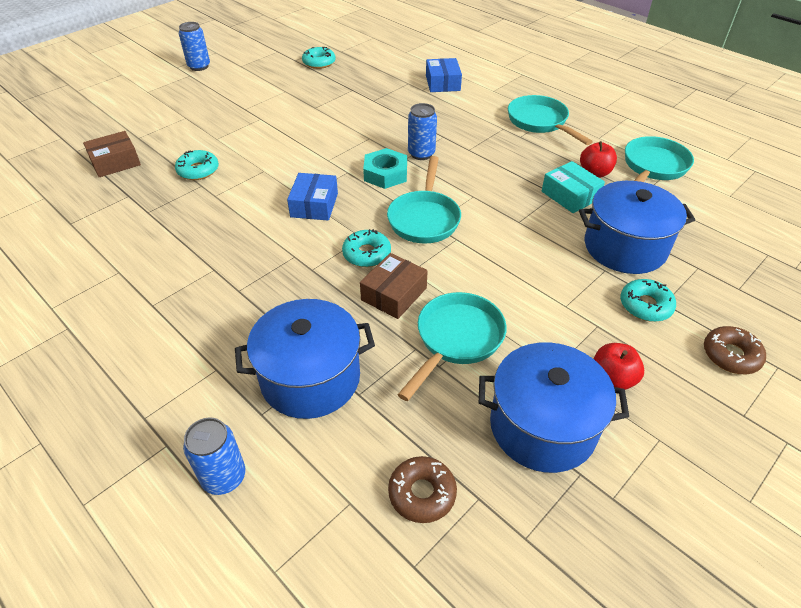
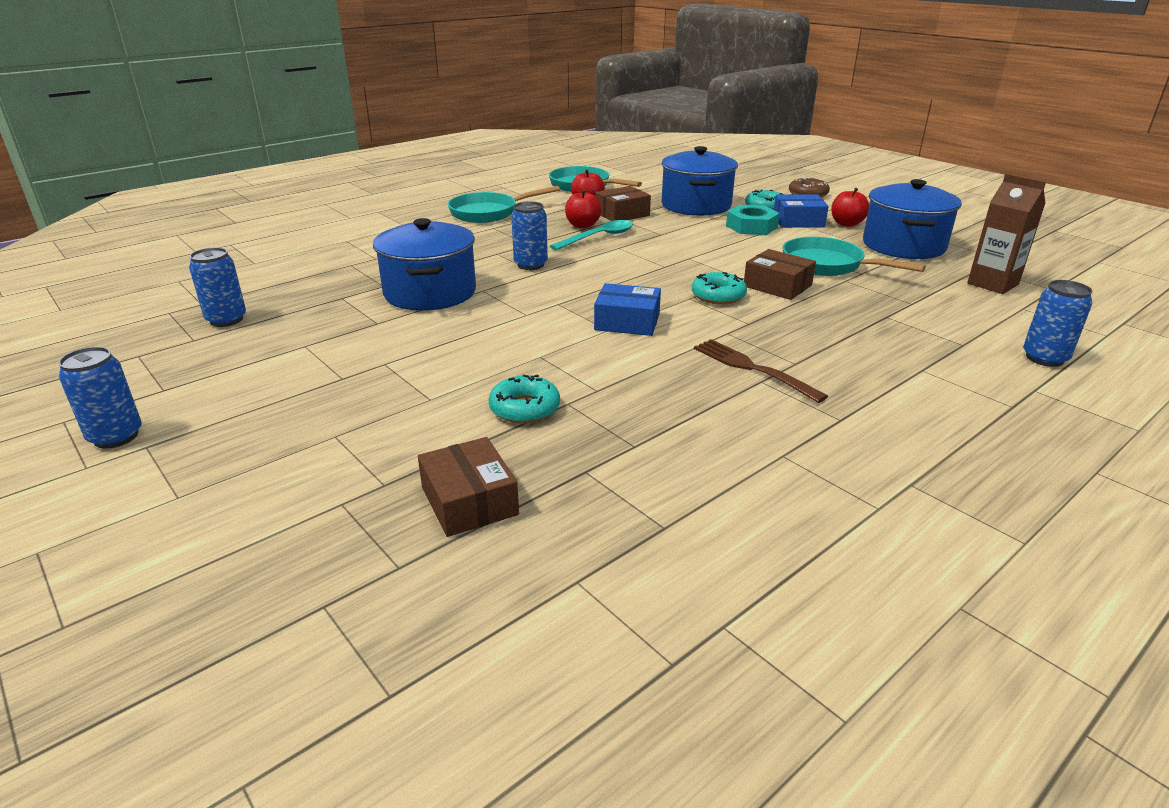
camera: 85 degrees left, 15 degrees down
(233, 266) = (752, 368): none -> brown fork
(310, 378) = (906, 322): blue pot -> blue pot (430, 293)
(319, 63) = (226, 320): turquoise donut -> blue can
(385, 174) = (568, 283): turquoise nut -> turquoise nut (751, 226)
(422, 493) = (992, 284): brown donut -> brown carton
(424, 218) = (656, 269): turquoise pan -> none
(442, 83) = (367, 247): blue box -> blue box (798, 221)
(496, 184) = (598, 237): none -> turquoise spoon
(525, 173) = (582, 225): none -> red apple
(570, 195) = (622, 214): turquoise box -> brown box

